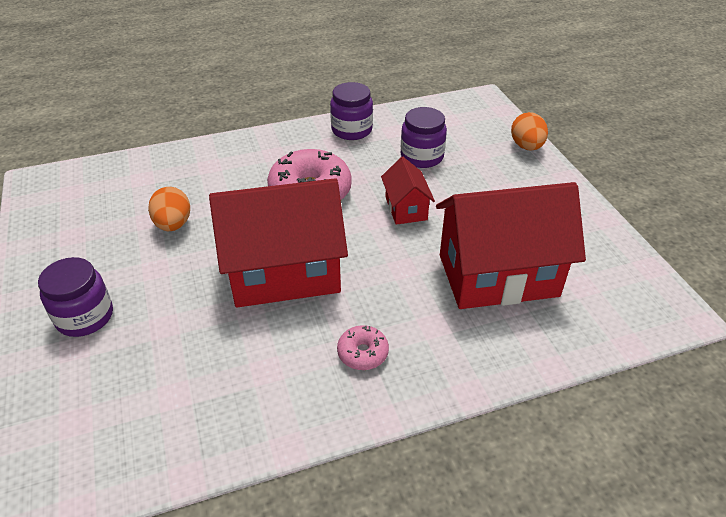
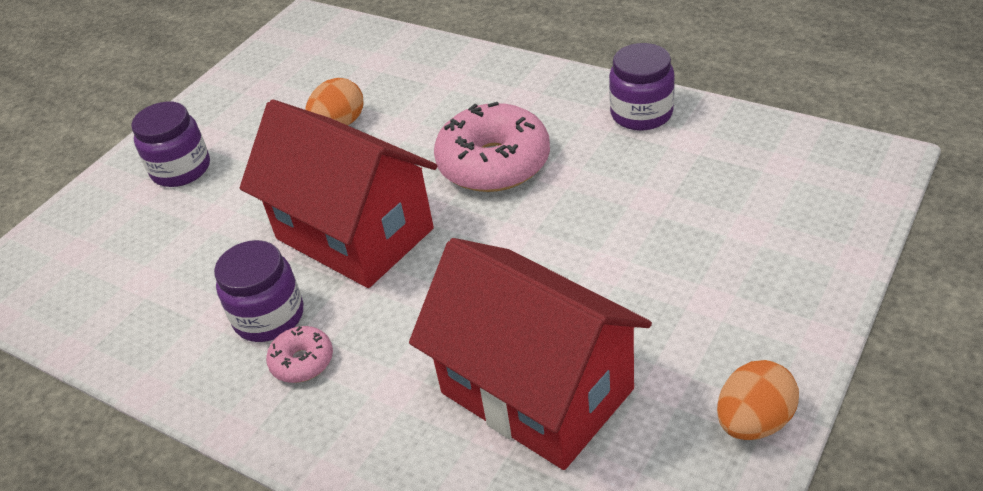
camera: 55 degrees right, 0 degrees up
(406, 208) = (559, 244): red house -> none
(422, 157) = (672, 193): purple jar -> purple jar (269, 317)
(526, 146) = (836, 262): orange egg -> orange egg (753, 421)

